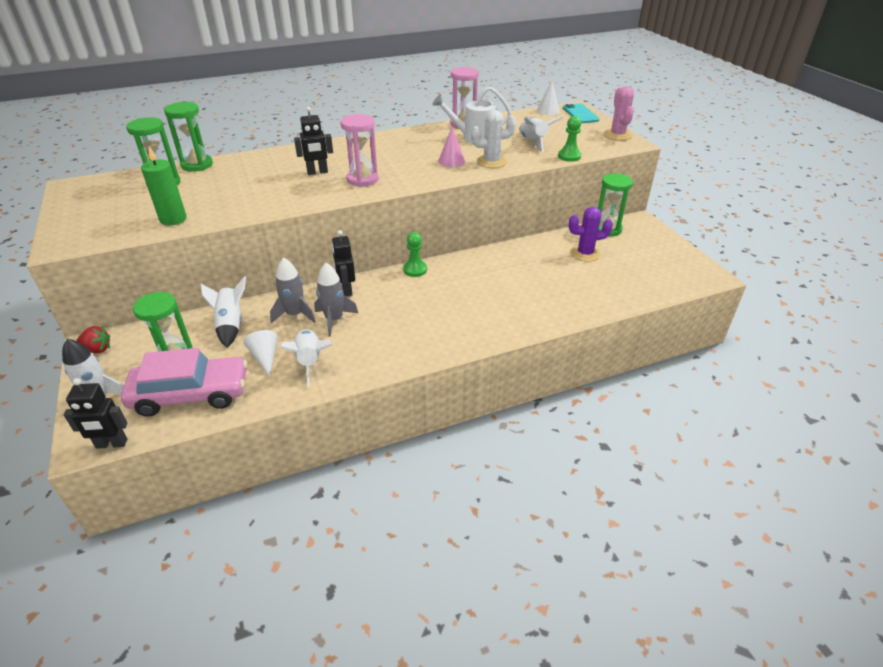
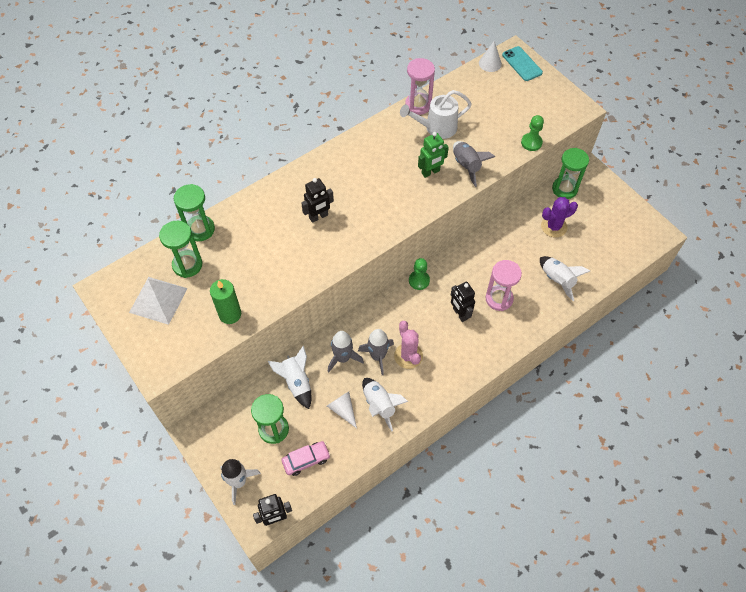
camera: 15 degrees left, 20 degrees up
(97, 349) = (203, 435): red strawberry -> none
(113, 200) = (158, 300): none -> white pyramid
(191, 394) = (306, 460): pink car -> pink car, size x0.53
(346, 290) = (372, 319): black robot -> black robot (460, 314)
(362, 179) = (364, 219): pink hourglass -> pink hourglass (499, 299)
(451, 161) = (430, 172): pink cone -> green robot
(491, 162) = (466, 166): white cactus -> grey rocket
(533, 142) = (493, 125): white rocket -> white rocket (557, 280)
(617, 135) = (564, 96): pink cactus -> pink cactus (408, 356)

